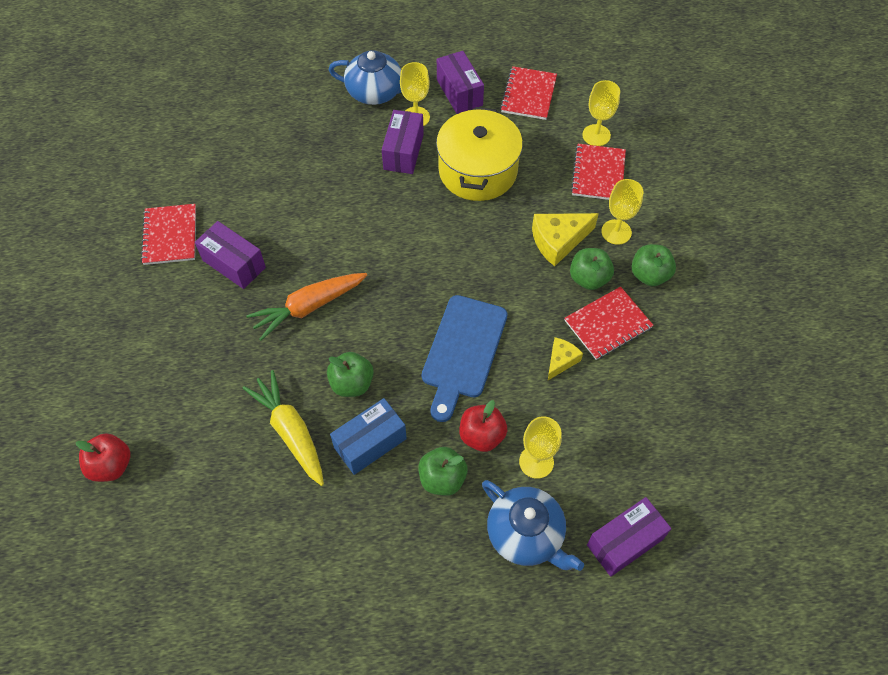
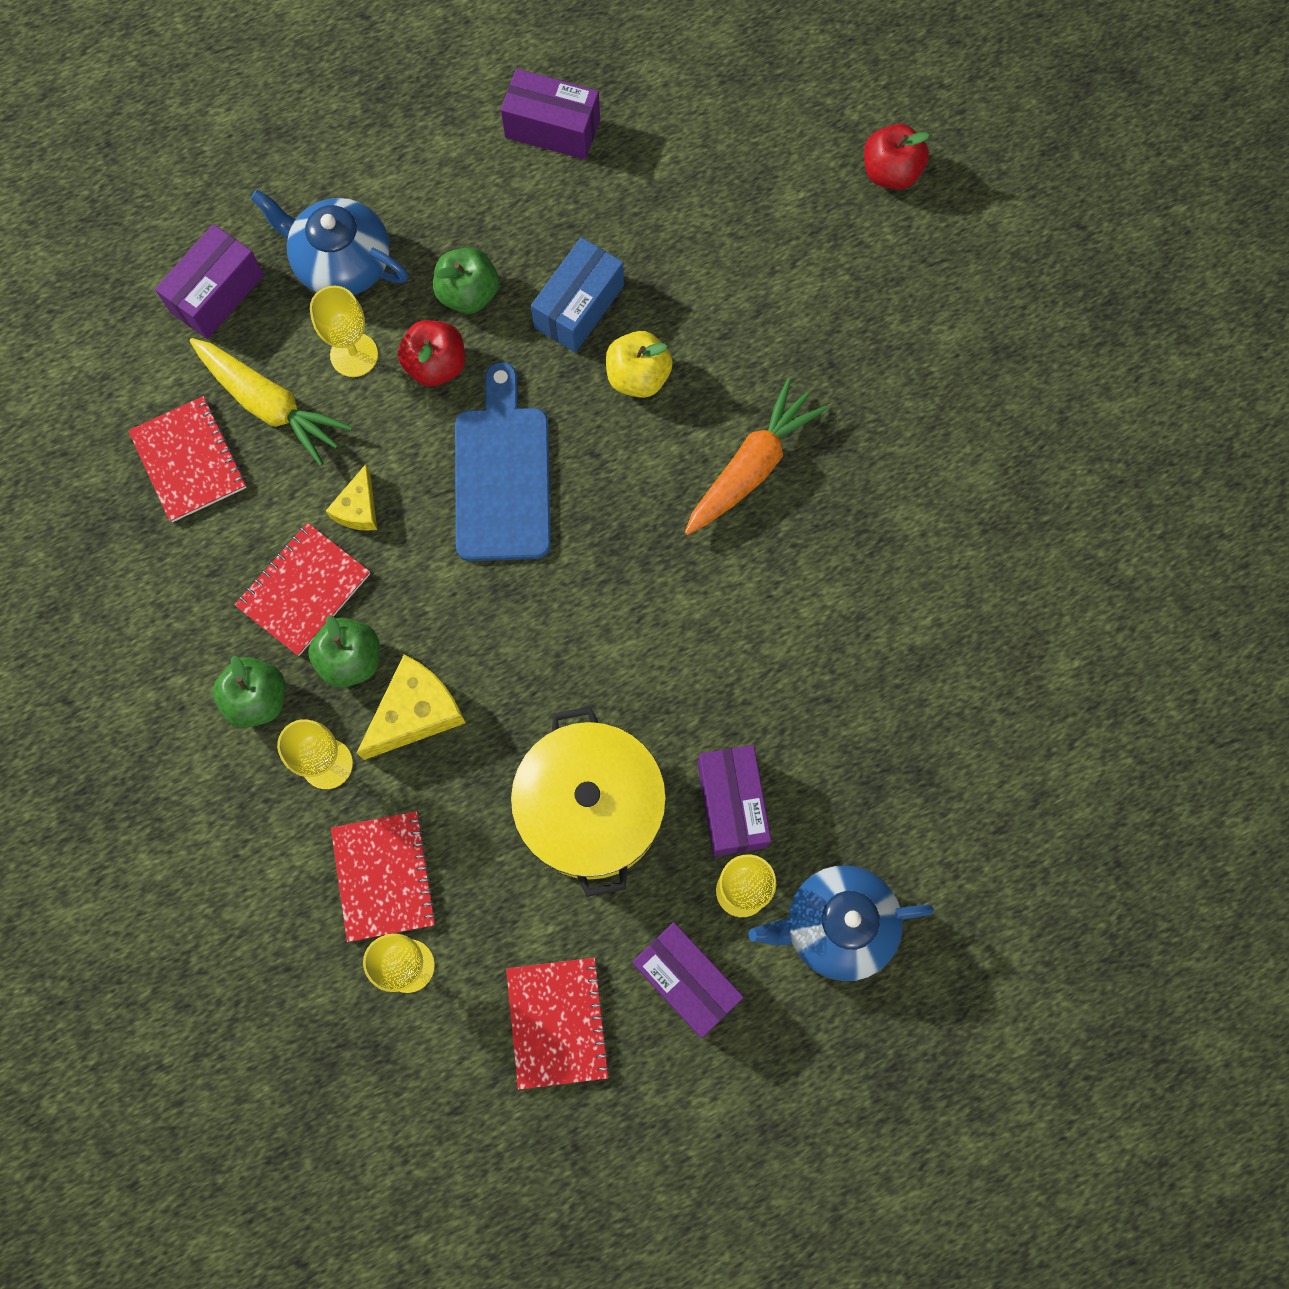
camera: 160 degrees right, 15 degrees up
(170, 235) = (1020, 511): red notebook -> red notebook (189, 460)
(234, 264) = (897, 498): purple box -> purple box (552, 128)
(290, 431) = (689, 287): yellow carrot -> yellow carrot (271, 405)
(352, 383) = (638, 376): green apple -> yellow apple

